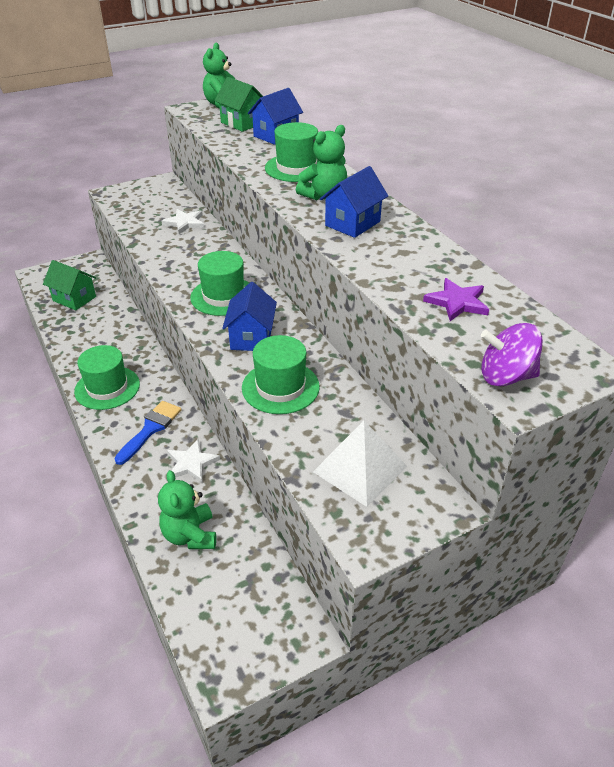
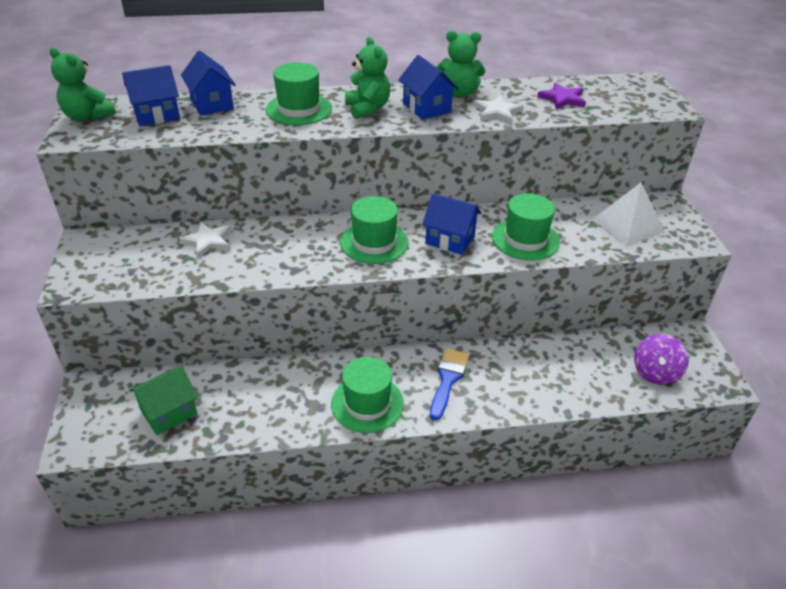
camera: 70 degrees left, 0 degrees up
(150, 429) = (448, 379): blue brush -> blue brush turned 60 degrees clockwise
(190, 535) = (588, 376): green teddy bear -> green teddy bear (458, 93)
(191, 463) = (505, 359): white star -> white star (497, 112)
(242, 123) = (157, 115): green house -> blue house
(506, 376) = (650, 106): purple spinning top -> purple spinning top (655, 372)

